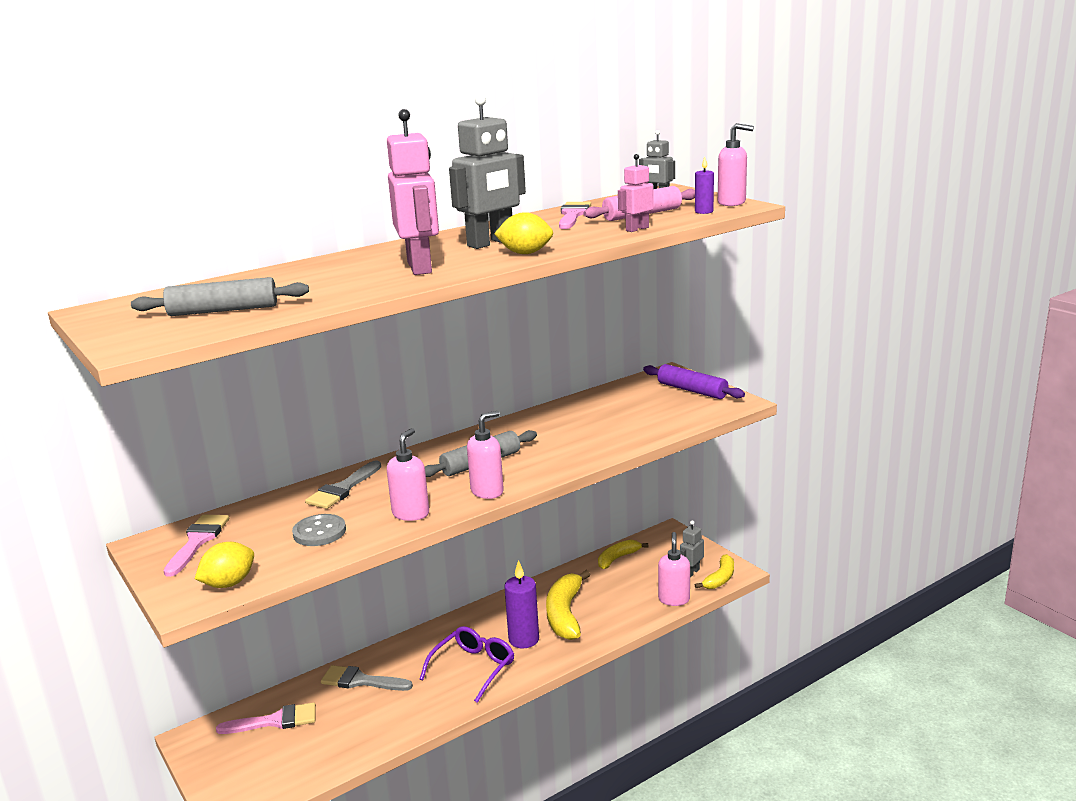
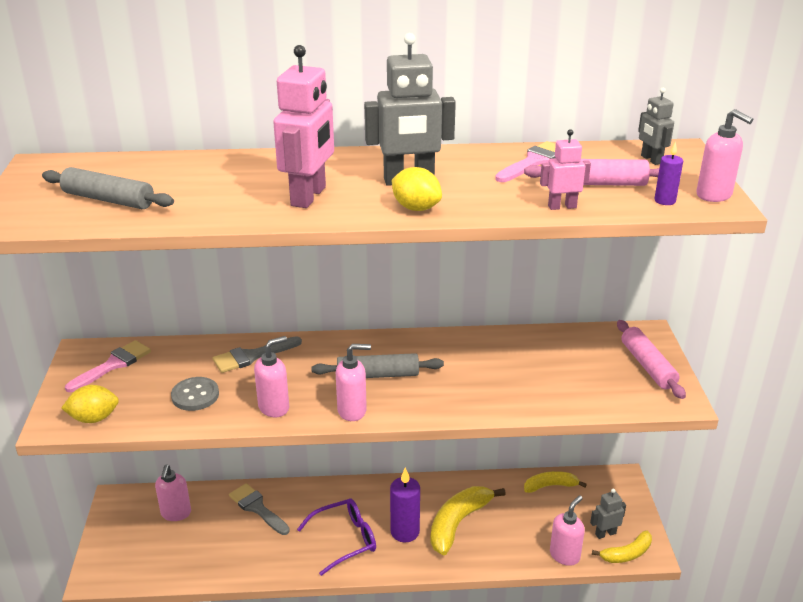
camera: 30 degrees right, 10 degrees up
(275, 721) = (176, 513): pink brush -> pink soap dispenser
(692, 390) = (647, 366): purple rolling pin -> pink rolling pin

